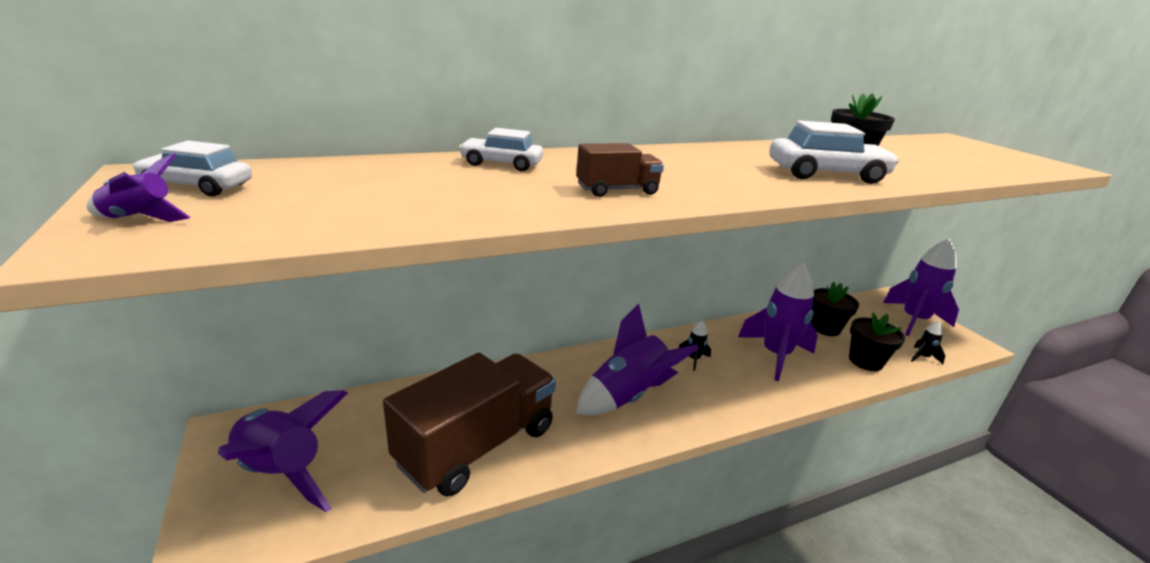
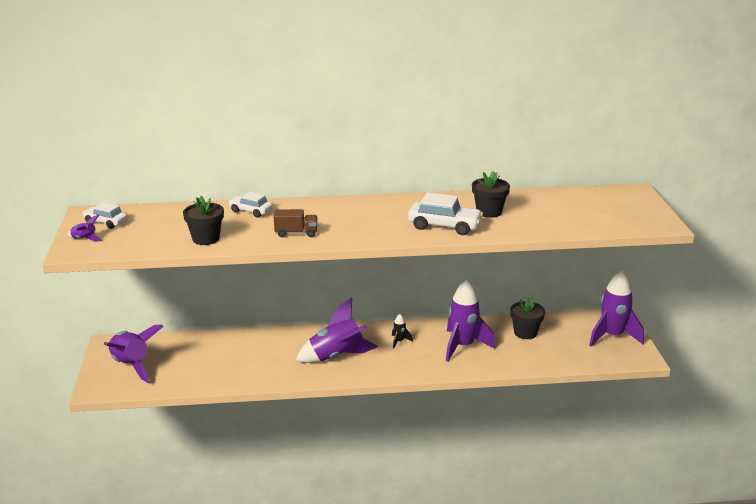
camera: 20 degrees right, 0 degrees up
(477, 445) = (232, 368): brown truck -> none
(865, 361) = (530, 358): black flower pot -> black flower pot (206, 239)
(922, 357) = (582, 361): black rocket -> none

